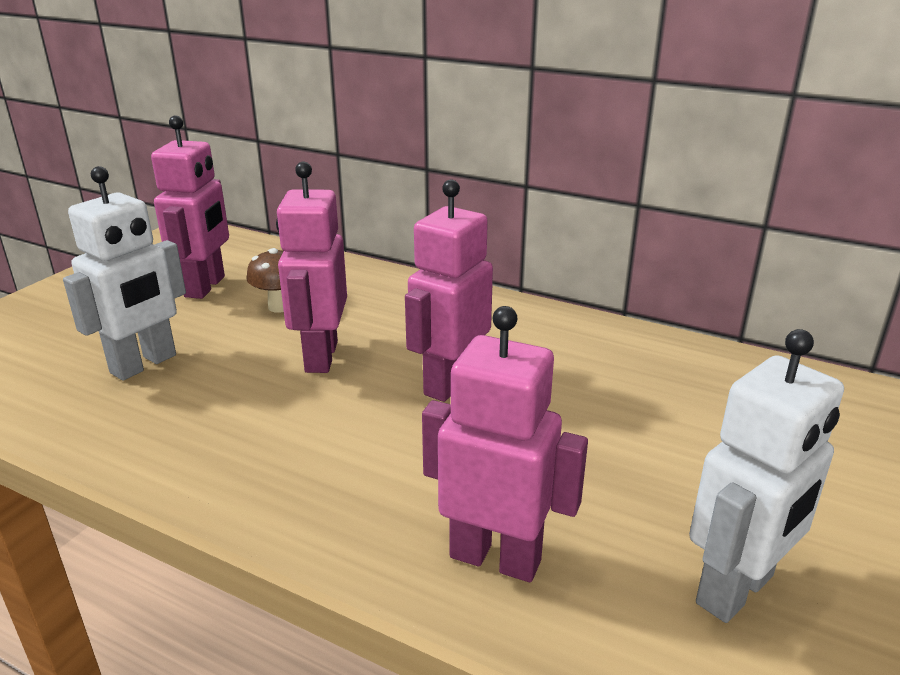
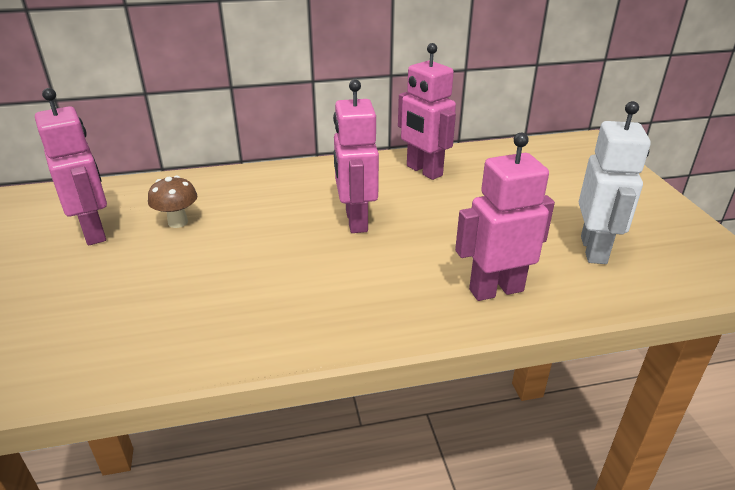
camera: 40 degrees left, 5 degrees up
(144, 364) = (134, 300): white robot -> none
(320, 357) = (256, 240): pink robot -> pink robot (423, 171)

